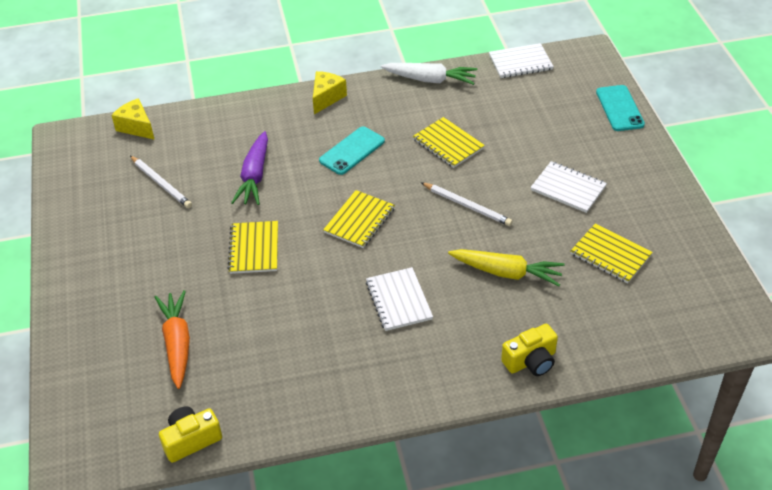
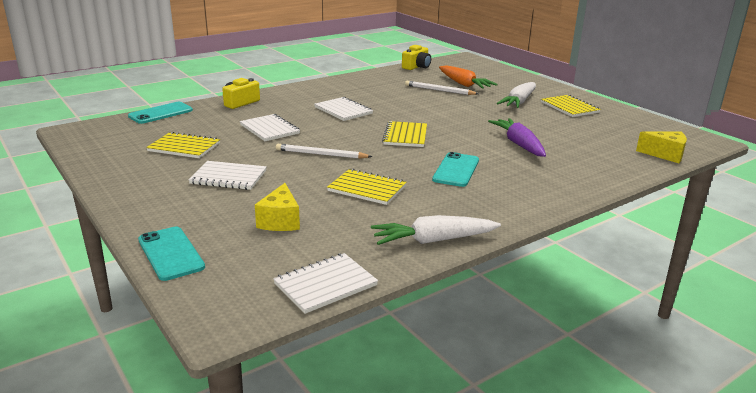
camera: 155 degrees right, 20 degrees down
(158, 267) = (519, 102): none -> white carrot
(161, 183) = (583, 131): white pencil -> white pencil (439, 90)
(254, 249) = (467, 115): yellow notebook -> yellow notebook (569, 107)
(326, 98) = (530, 203): yellow cheese -> yellow cheese (280, 221)
(507, 273) = (270, 129): yellow carrot -> white notebook
(642, 353) = (160, 113): none -> turquoise phone

